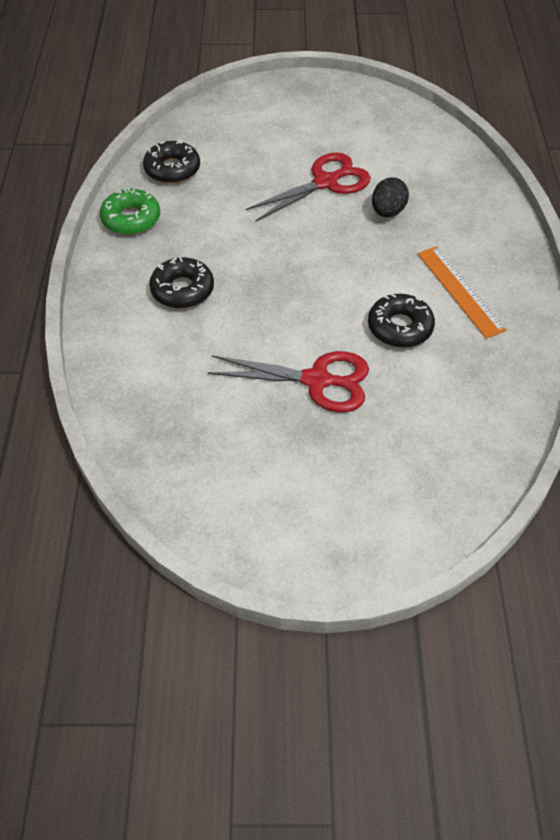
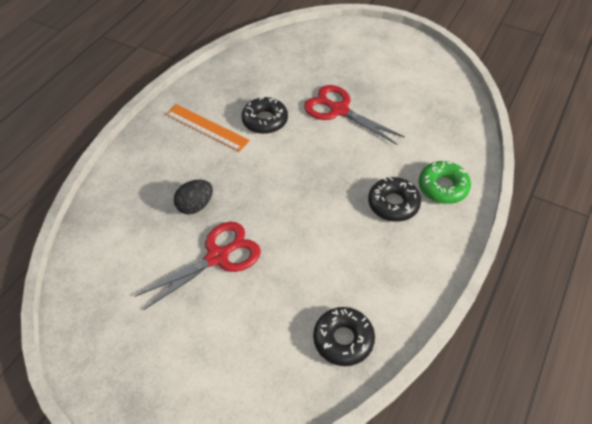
camera: 150 degrees left, 0 degrees up
(131, 219) = (407, 292): green donut -> green donut (443, 187)
(326, 182) = (218, 257): red scissors -> red scissors turned 150 degrees clockwise
(460, 291) = (206, 127): orange ruler -> orange ruler turned 60 degrees counterclockwise

